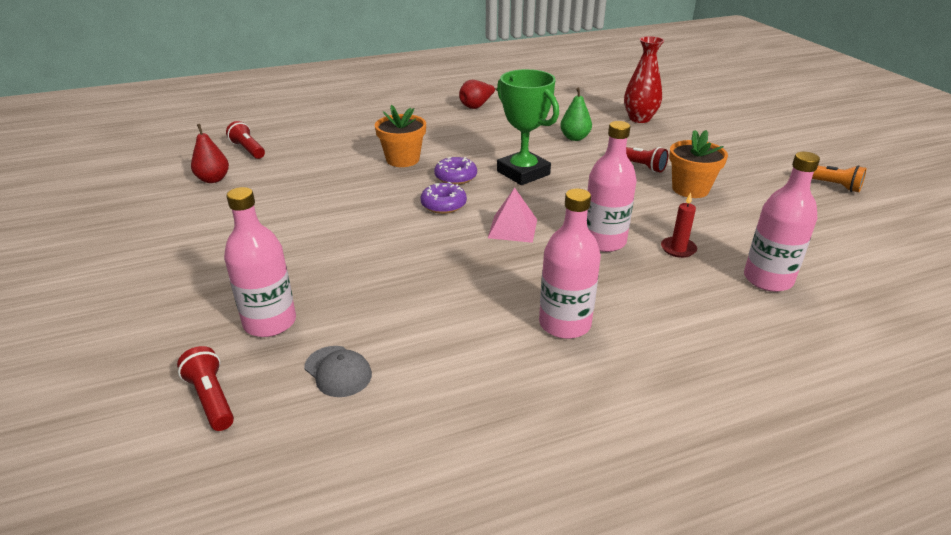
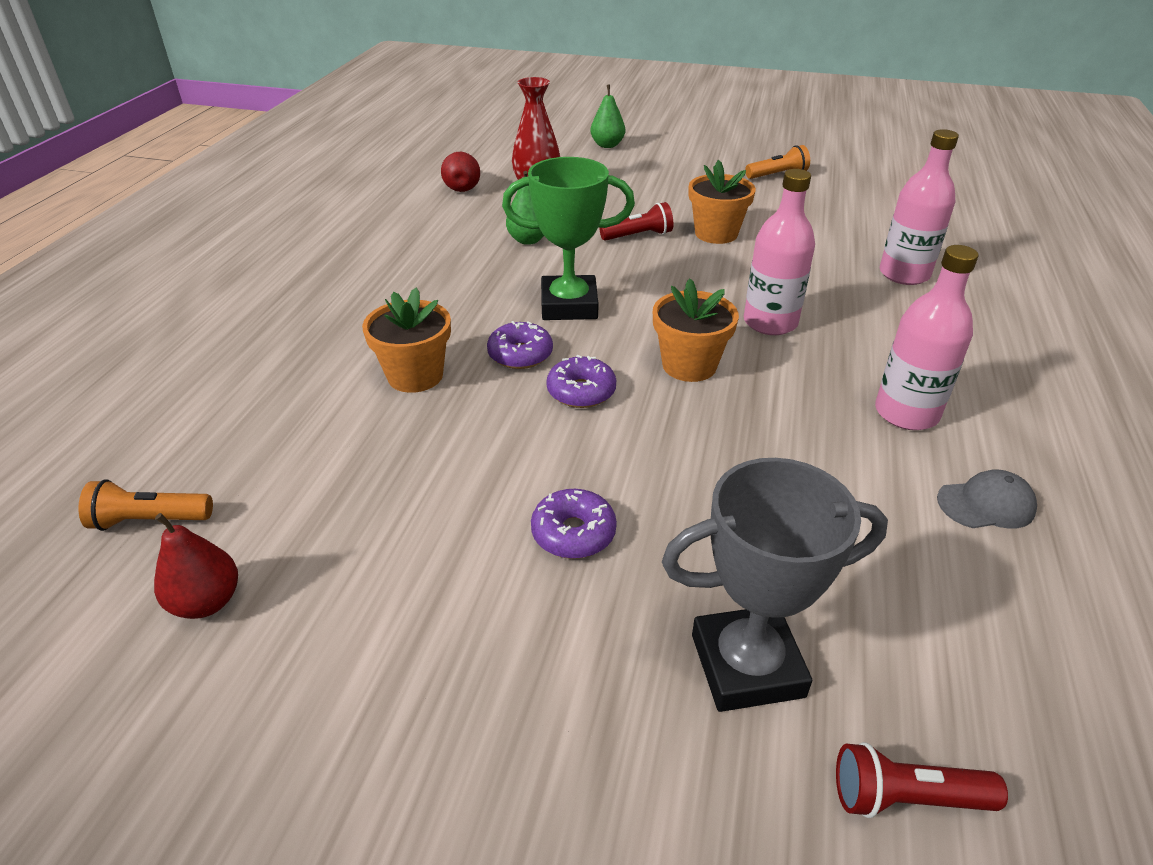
camera: 55 degrees left, 5 degrees up
(248, 149) = (150, 520): red flashlight -> orange flashlight
(270, 322) = (747, 665): pink bottle -> grey trophy
(325, 242) = (573, 533): none -> purple donut
(338, 371) = (905, 629): grey cap -> grey cap (986, 504)
(477, 106) = (345, 261): red pear -> red pear (462, 187)
(512, 228) = (689, 365): pink pyramid -> orange flower pot
(678, 249) = (819, 290): red candle -> none
(743, 117) = (607, 145): none -> green pear

